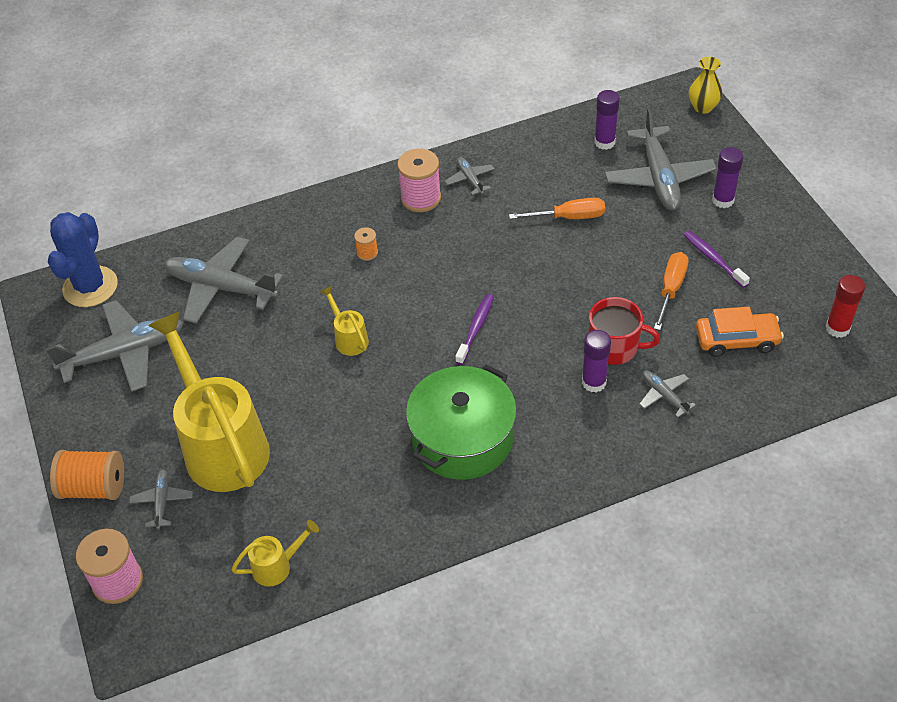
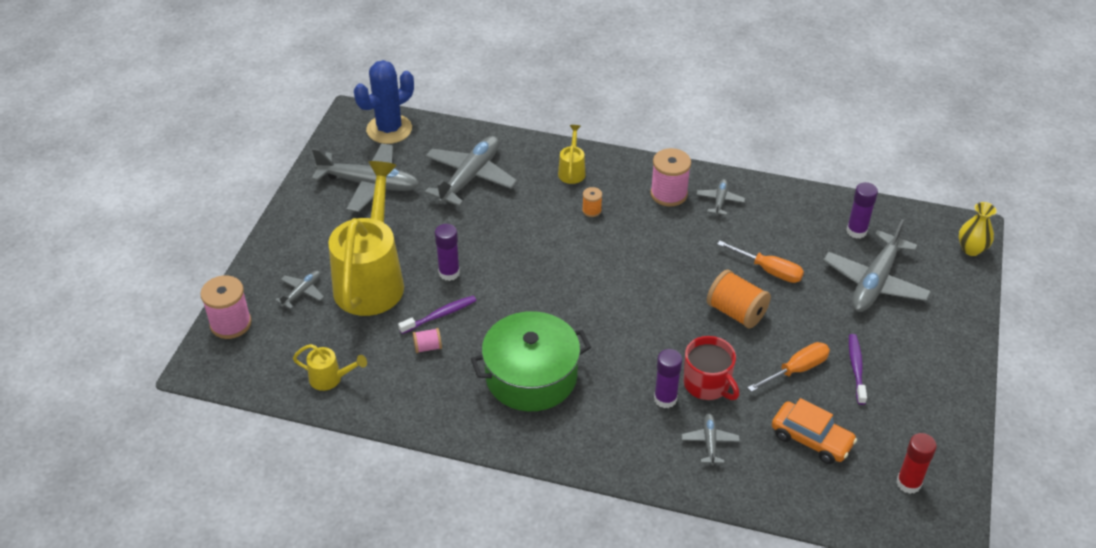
camera: 35 degrees right, 5 degrees down
(94, 487) = (271, 257): orange spool -> orange spool (736, 312)
(221, 287) = (470, 177): grey plane -> grey plane turned 60 degrees clockwise
(341, 474) = (428, 347): none -> pink spool
(349, 338) = (521, 261): yellow watering can -> yellow watering can (572, 171)
(476, 328) = (616, 308): purple toothbrush -> purple toothbrush (440, 315)
(723, 200) = (912, 329): purple glue stick -> purple glue stick (449, 273)

